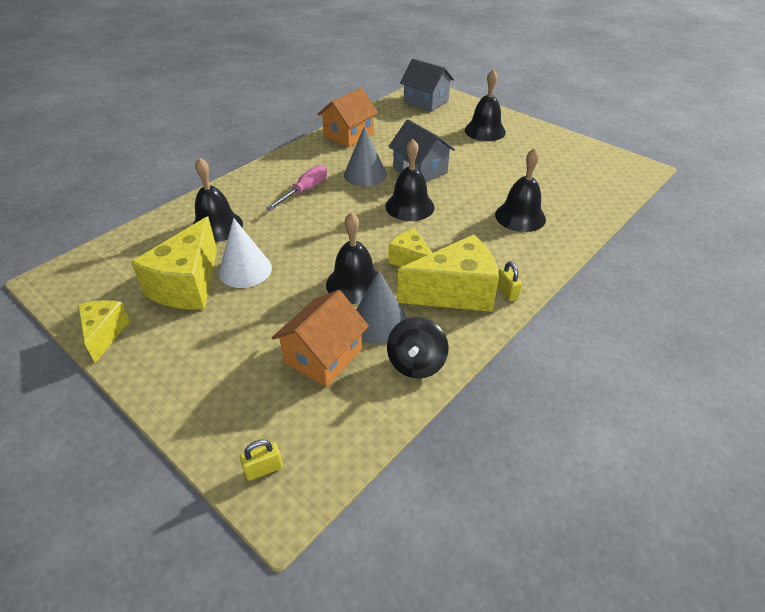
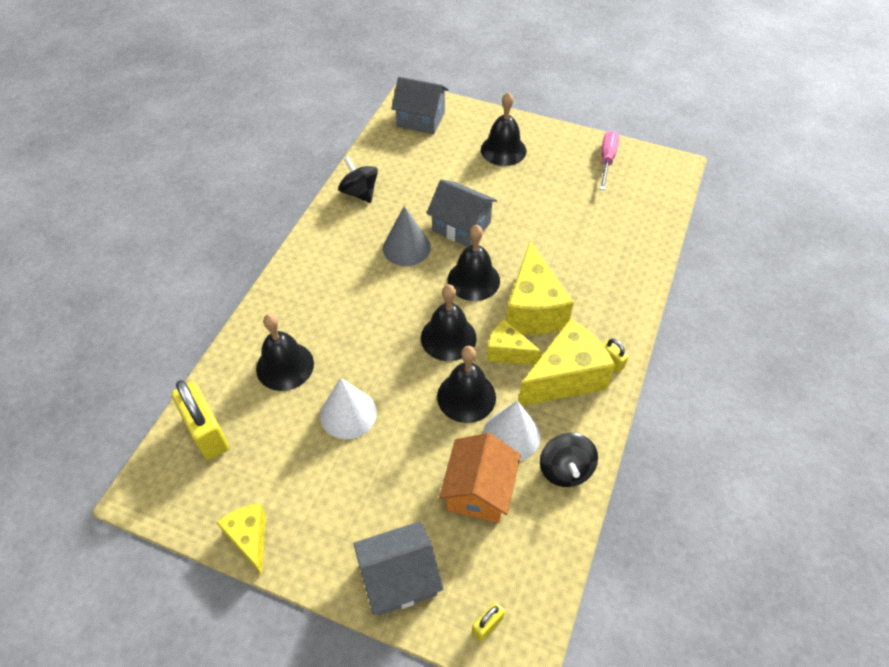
camera: 20 degrees left, 10 degrees up
(126, 254) = (207, 433): none -> yellow padlock
(188, 285) = (299, 451): yellow cheese -> yellow cheese (533, 309)
(207, 402) = (399, 578): none -> grey house
(305, 190) = (354, 288): pink screwdriver -> pink screwdriver (607, 160)
(348, 135) = (360, 193): orange house -> black spinning top
(379, 322) = (511, 435): grey cone -> white cone
(520, 216) = (586, 263): black bell -> black bell (448, 337)

